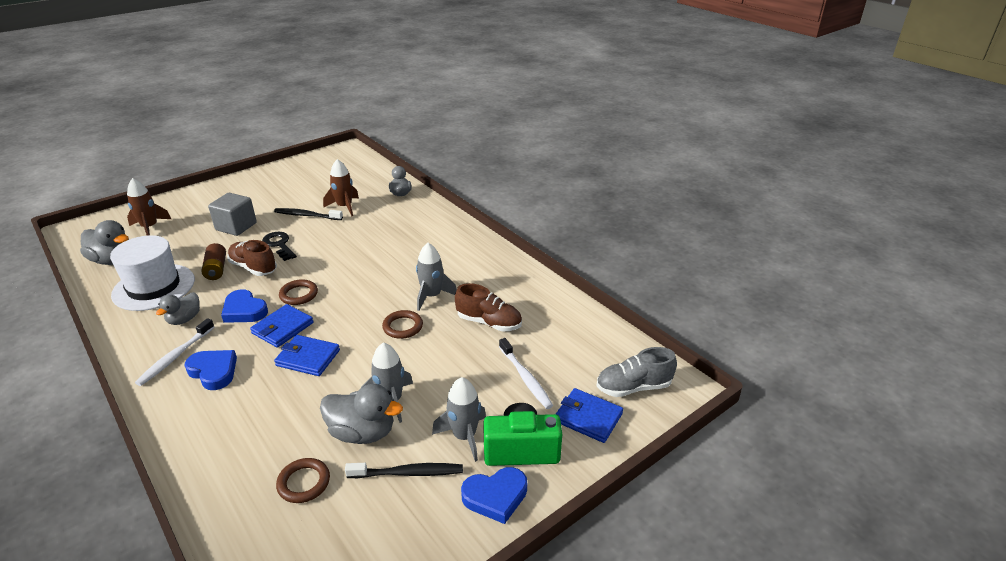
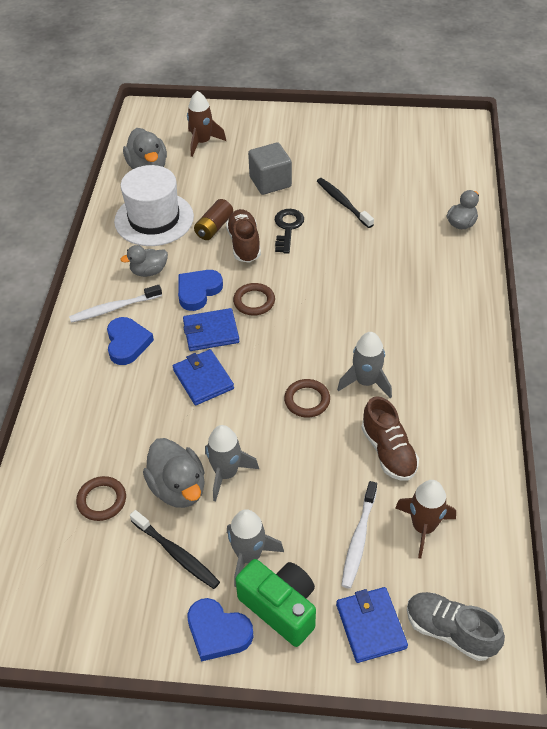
camera: 45 degrees right, 15 degrees up
(244, 310) = (198, 291): blue heart -> blue heart turned 45 degrees clockwise
(344, 207) = (388, 211): brown rocket -> brown rocket (423, 527)

